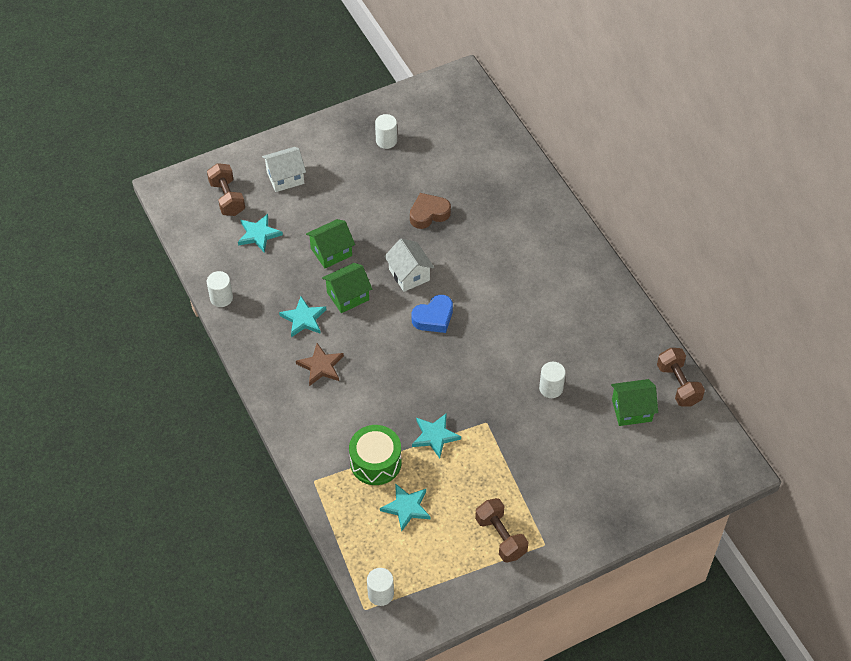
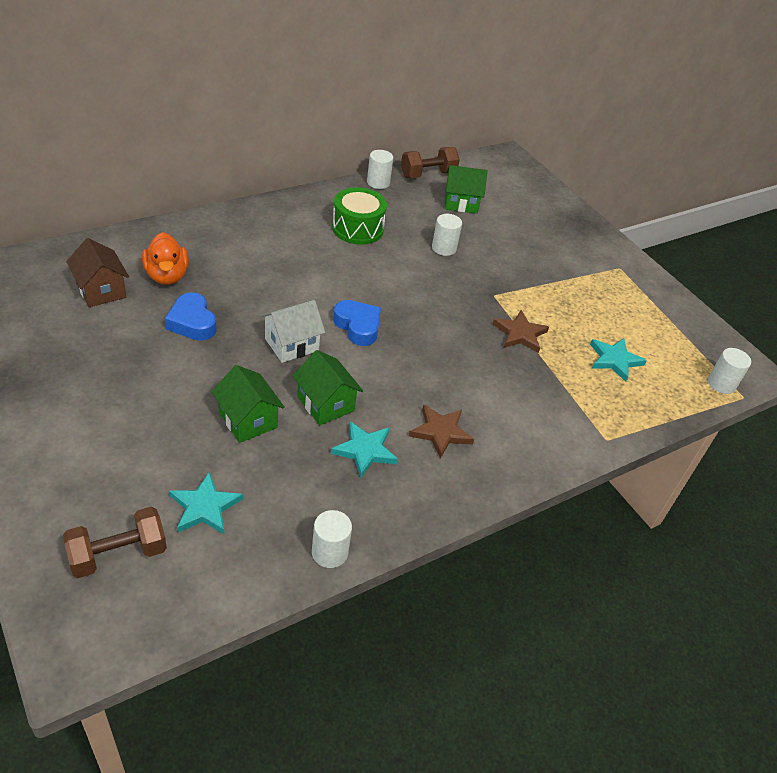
camera: 100 degrees left, 10 degrees down
(285, 177) = (90, 475): white house -> none
(375, 462) = (566, 383): green drum -> green drum (357, 228)
(386, 141) = (46, 357): white cylinder -> white cylinder (378, 183)
(428, 214) = (192, 322): brown heart -> blue heart
(435, 436) = (520, 334): turquoise star -> brown star
(459, 158) = (101, 290): none -> brown house
(481, 194) = (167, 276): none -> orange duck
(500, 537) = (623, 295): brown dumbbell -> none
(631, 410) = (461, 203): green house -> green house turned 75 degrees counterclockwise

